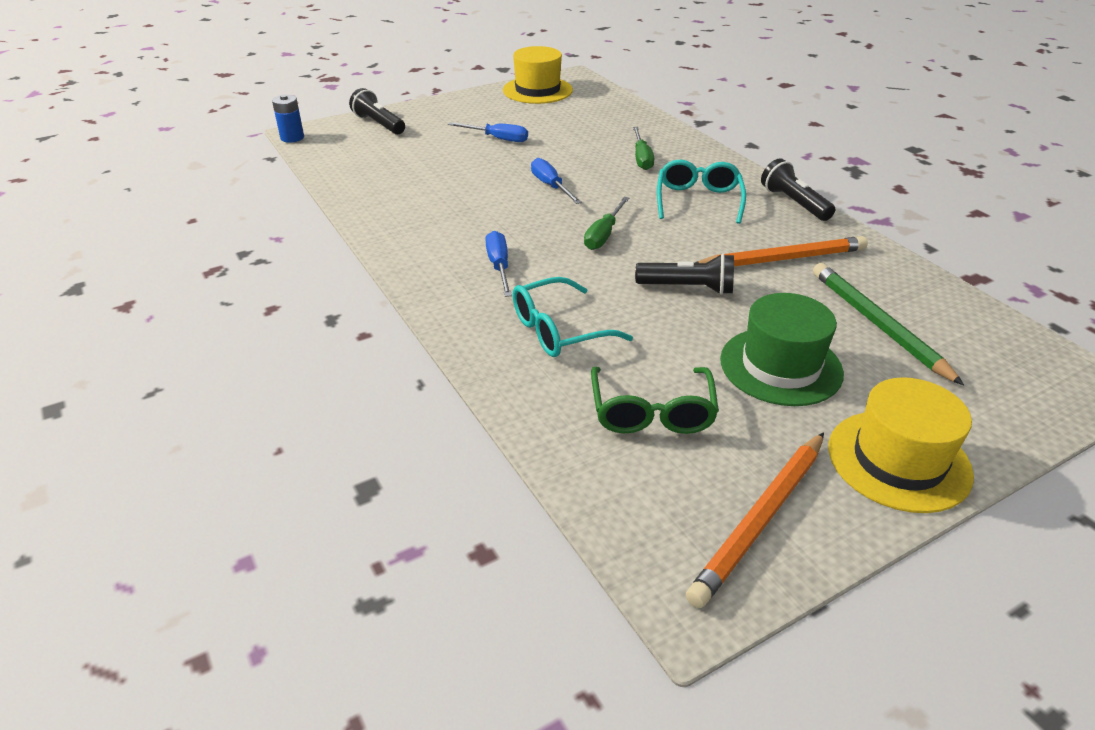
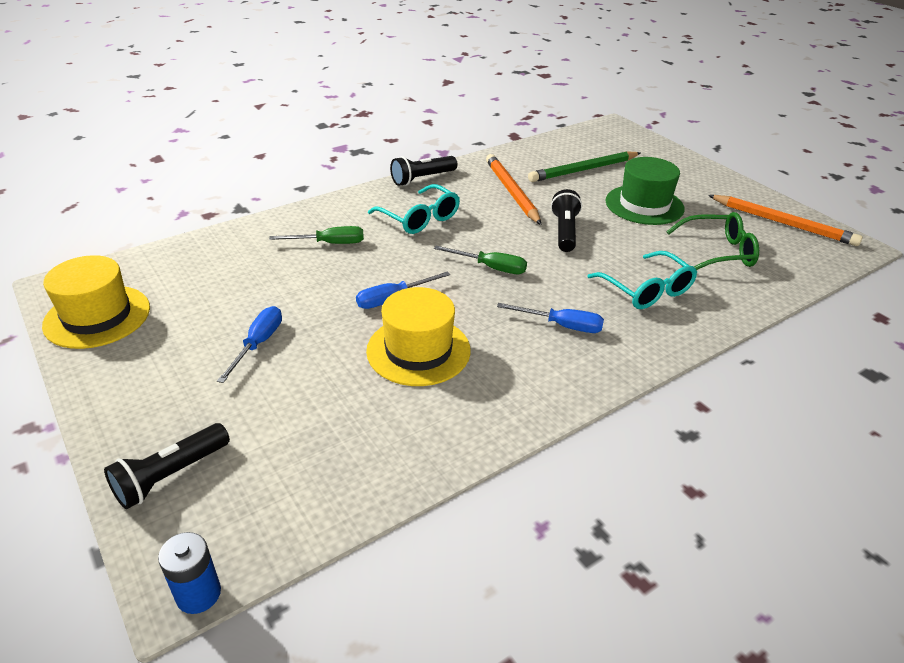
camera: 95 degrees left, 0 degrees up
(499, 266) = (562, 326): blue screwdriver -> blue screwdriver turned 150 degrees counterclockwise
(698, 200) = (420, 218): turquoise glasses -> turquoise glasses turned 135 degrees counterclockwise
(898, 460) = (709, 181): yellow hat -> yellow hat (418, 350)

